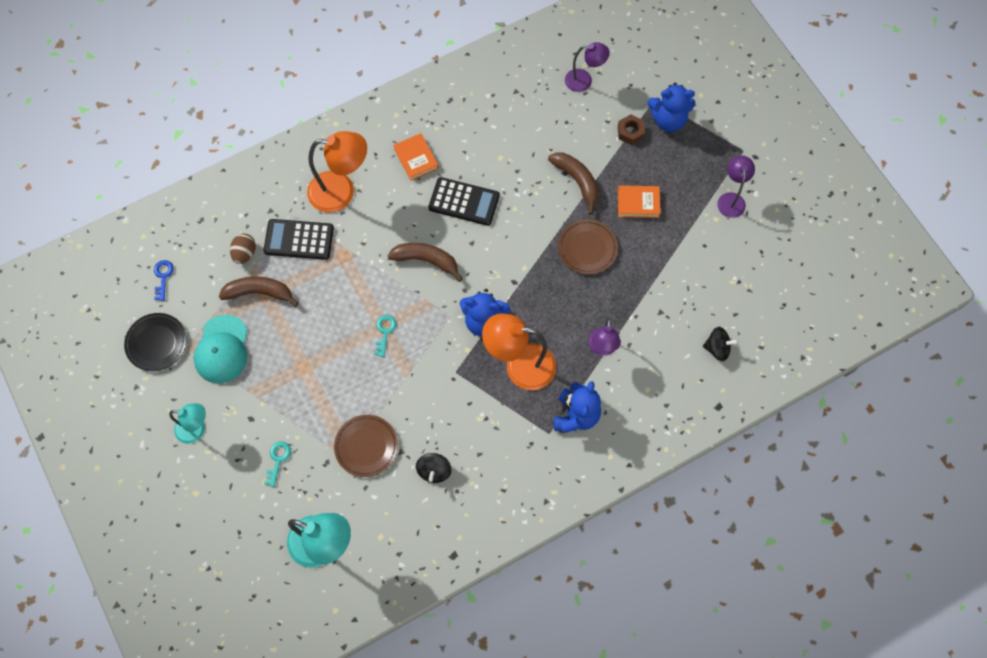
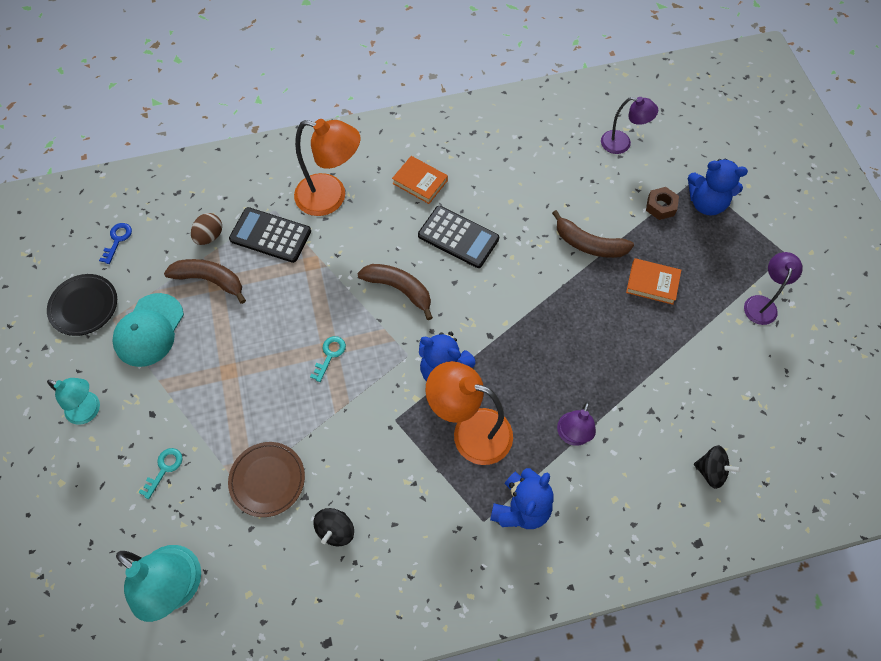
camera: 15 degrees right, 5 degrees down
(416, 159) = (420, 182): orange book -> orange book turned 45 degrees counterclockwise
(577, 181) = (589, 244): brown banana -> brown banana turned 135 degrees clockwise
(587, 248) = (582, 318): brown plate -> none

